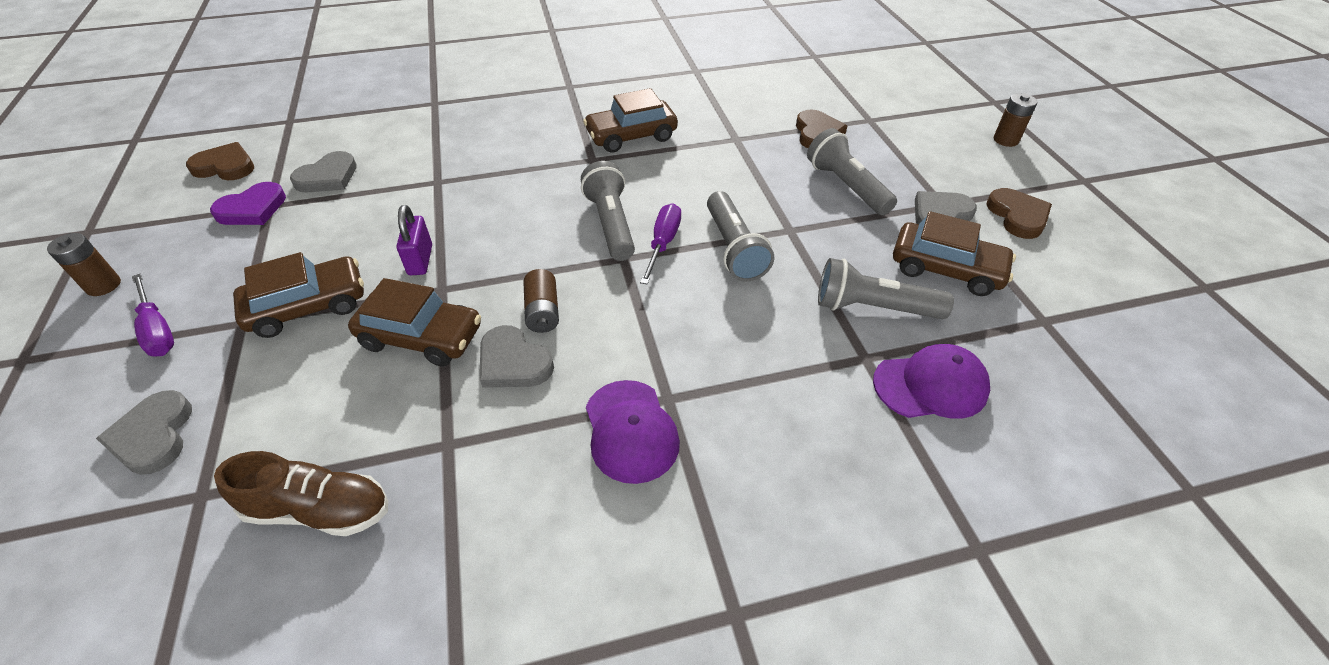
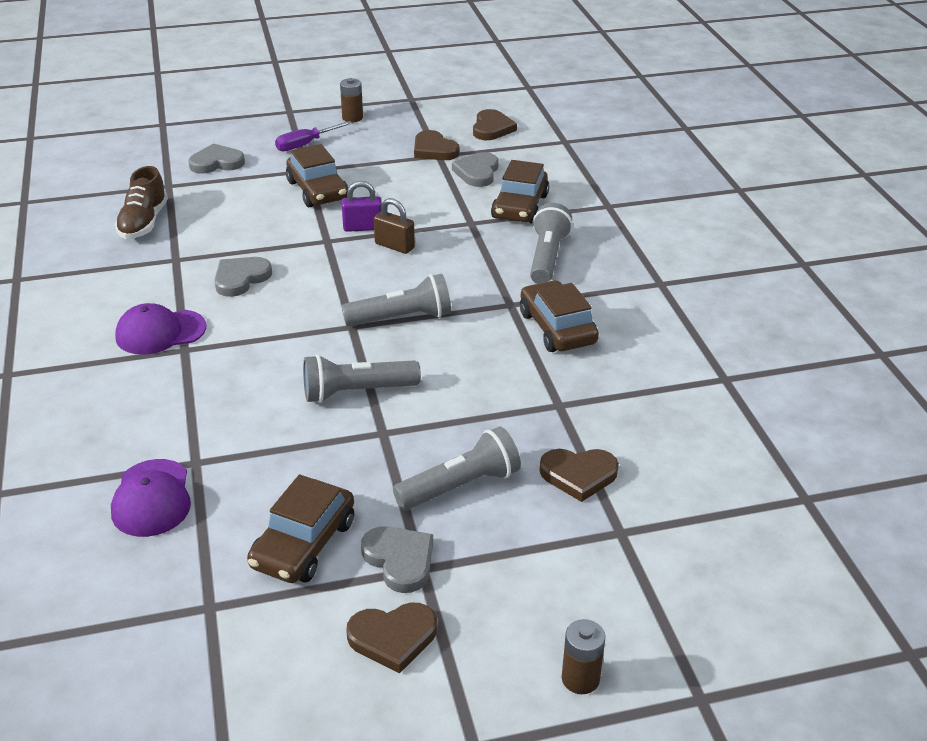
camera: 90 degrees right, 10 degrees down
(252, 209) = (434, 150): purple heart -> brown heart
(328, 177) = (477, 172): grey heart -> grey heart turned 60 degrees clockwise
(421, 337) = (276, 238): brown car -> brown car (520, 207)
(469, 233) = (394, 246): none -> brown padlock
(543, 312) = (291, 288): brown battery -> none
(663, 243) = (370, 348): purple screwdriver -> none
(873, 308) = (256, 477): grey flashlight -> grey flashlight (547, 257)

